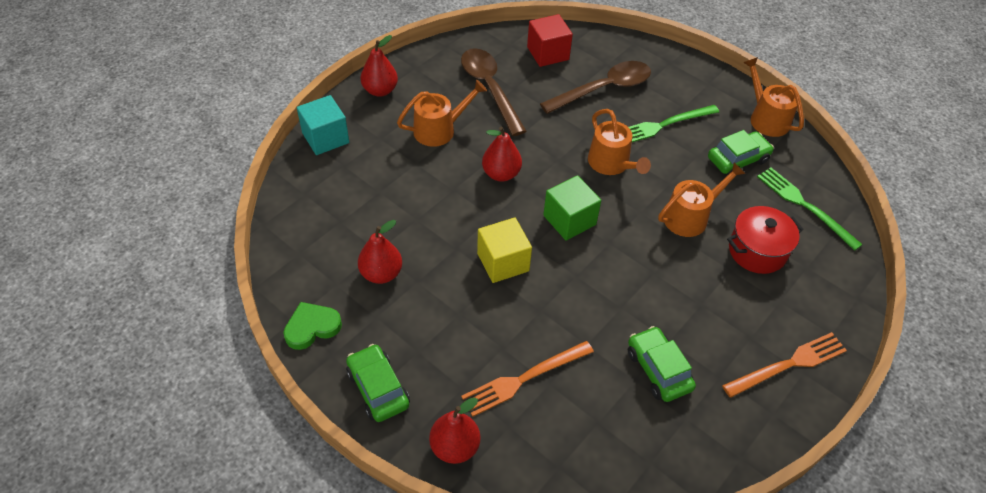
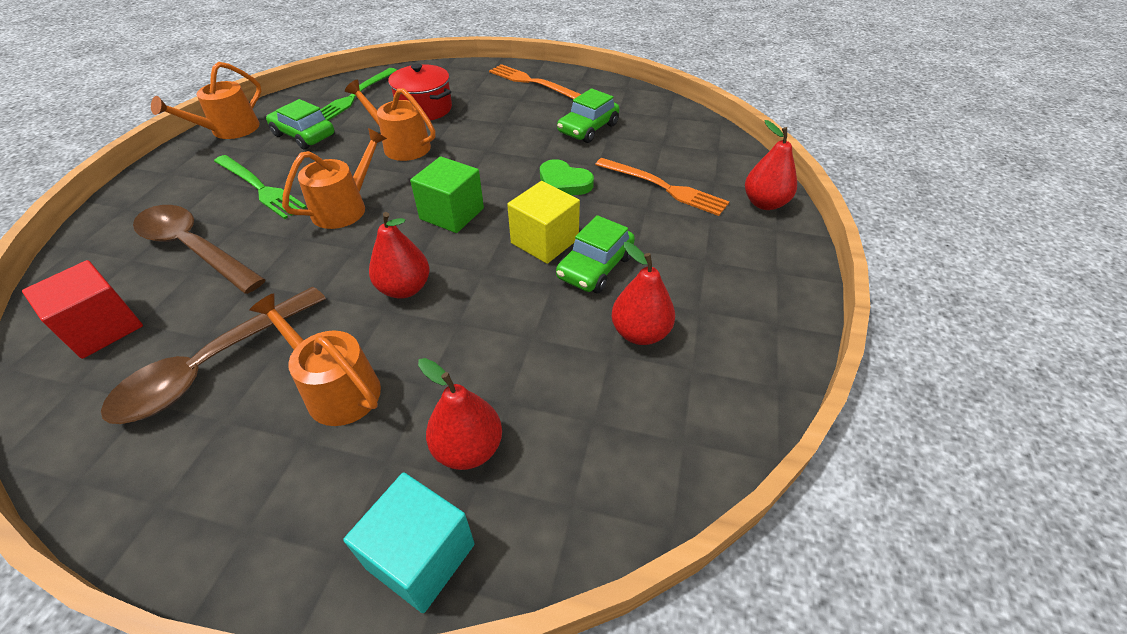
camera: 115 degrees left, 5 degrees down
(312, 327) = (766, 360): green heart -> green heart (564, 183)
(378, 388) = (770, 270): green car -> green car (595, 267)
(380, 90) = (246, 532): red pear -> red pear (468, 448)

